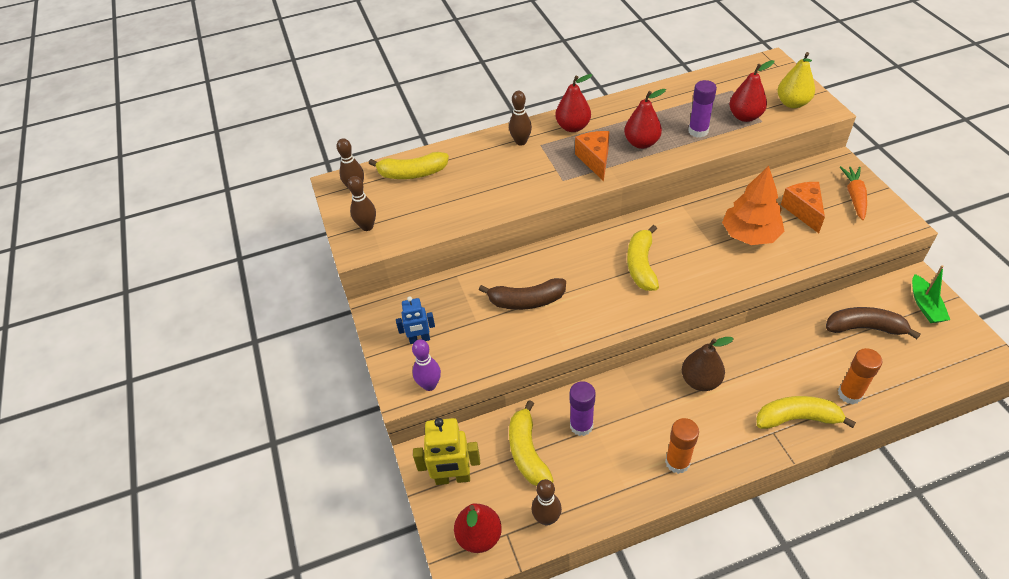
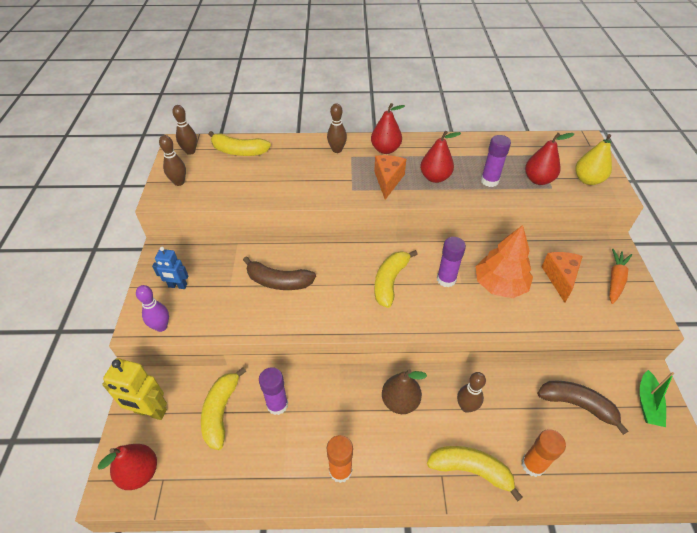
camera: 15 degrees right, 0 degrees up
(546, 518) = (202, 479): brown bowling pin -> brown bowling pin (466, 406)
(695, 246) = (446, 279): none -> purple glue stick

